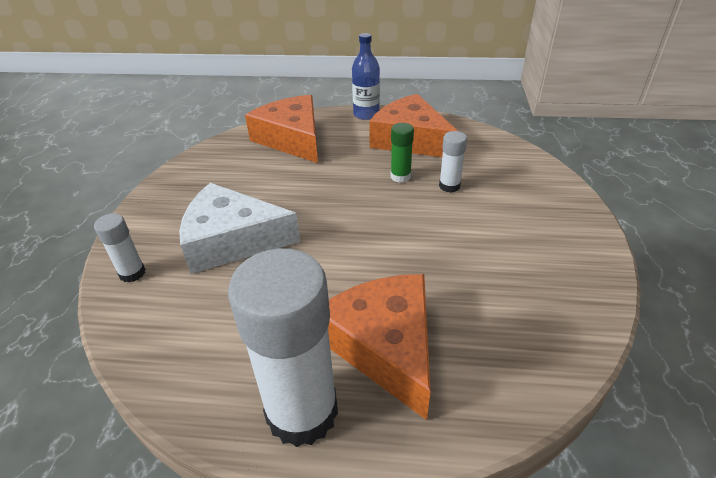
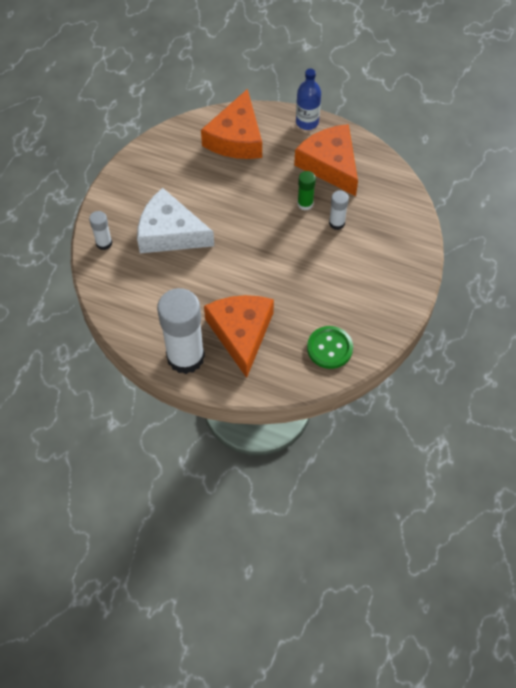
camera: 15 degrees right, 20 degrees up
(292, 138) = (236, 138): orange cheese -> orange cheese turned 150 degrees counterclockwise
(535, 332) = (329, 348): none -> green button

